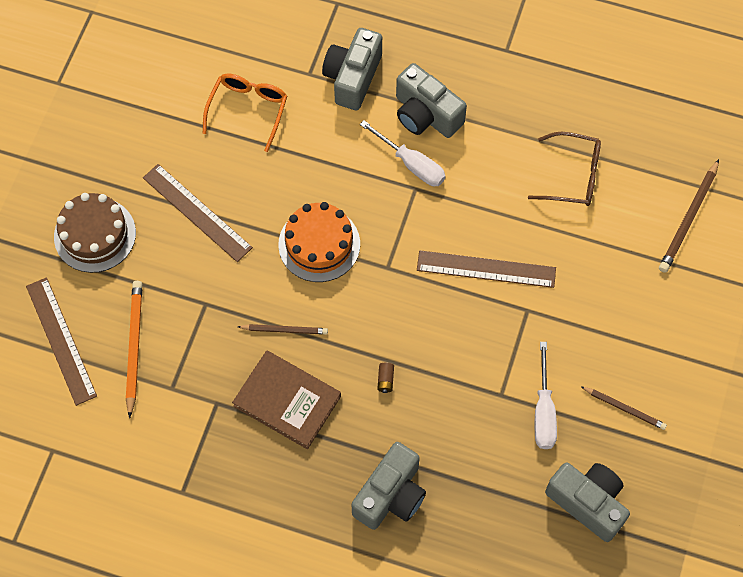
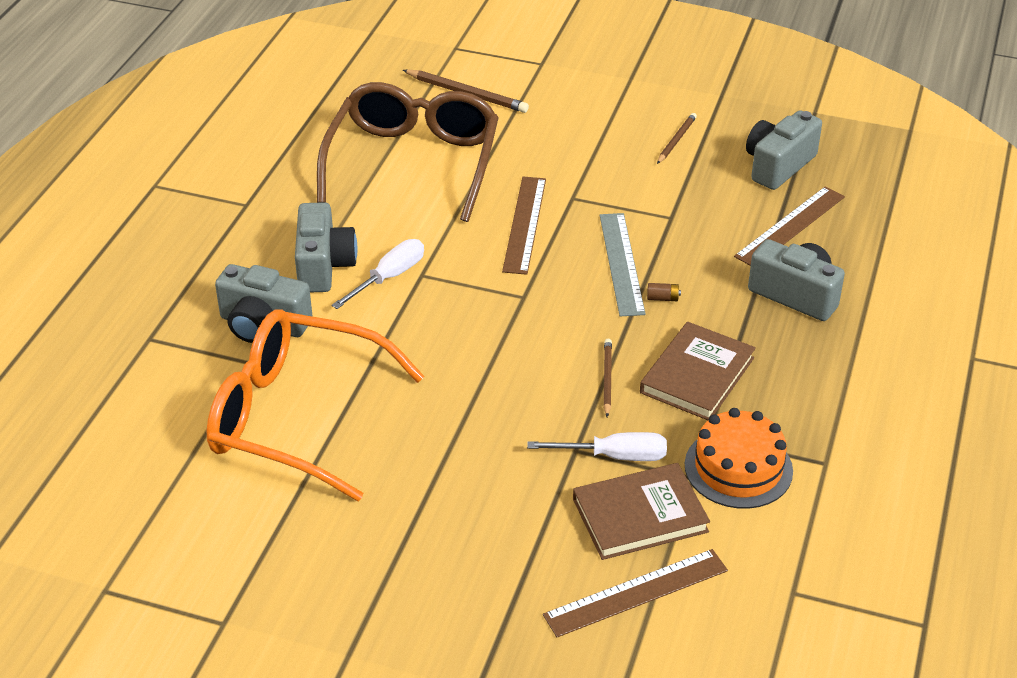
camera: 90 degrees left, 25 degrees down
(95, 235) = (476, 565): brown cake -> none
(134, 347) = (640, 515): orange pencil -> brown book
(197, 212) = (446, 462): brown ruler -> brown ruler (790, 226)
(248, 110) = (298, 417): orange glasses -> orange glasses, size x1.96
(319, 244) = (493, 351): orange cake -> orange cake (738, 468)
(426, 114) = (324, 266): grey camera -> grey camera turned 45 degrees counterclockwise
(432, 348) = (621, 263): none -> grey ruler
(543, 411) = (685, 190): white screwdriver -> white screwdriver (614, 456)
(572, 176) = (413, 163): brown glasses -> brown glasses, size x1.96

